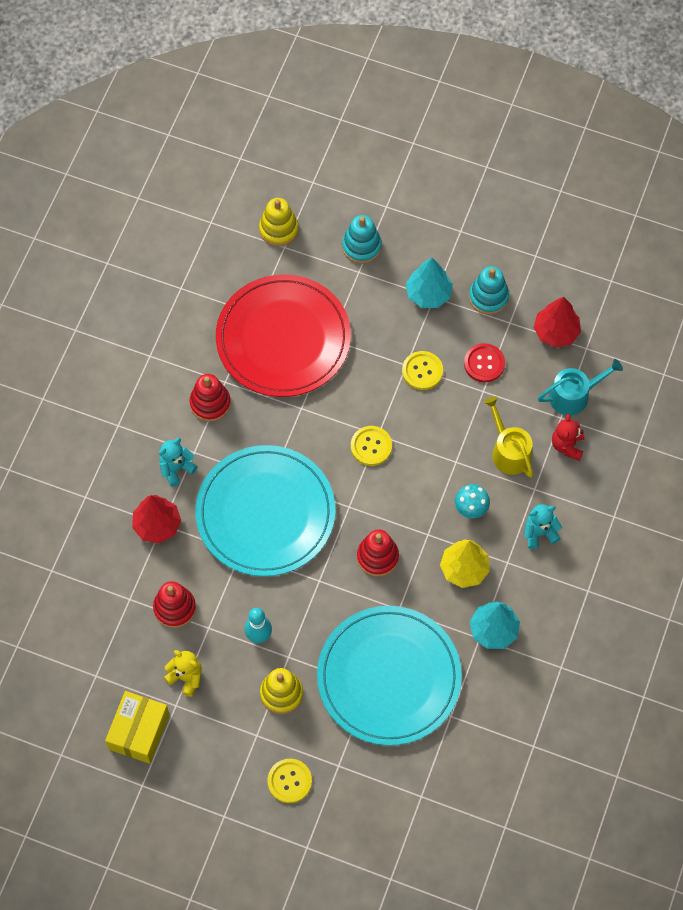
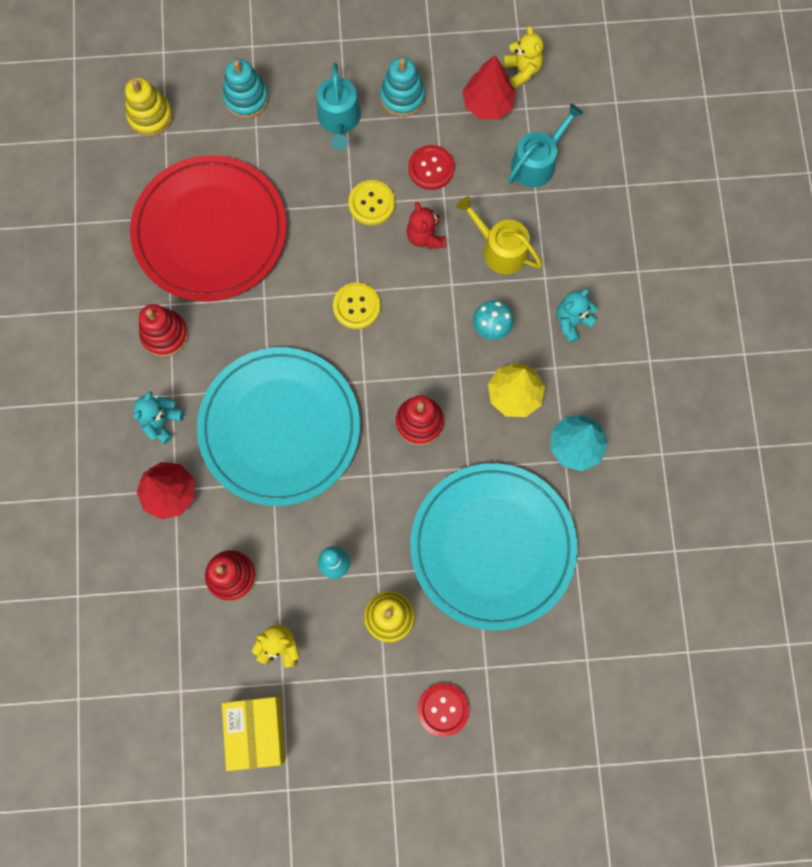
camera: 25 degrees left, 10 degrees up
(289, 781) = (443, 709): yellow button -> red button
(428, 294) = (339, 119): turquoise tree -> turquoise watering can
(567, 445) = (556, 217): red teddy bear -> red teddy bear (425, 237)
(598, 316) = (522, 70): none -> yellow teddy bear

